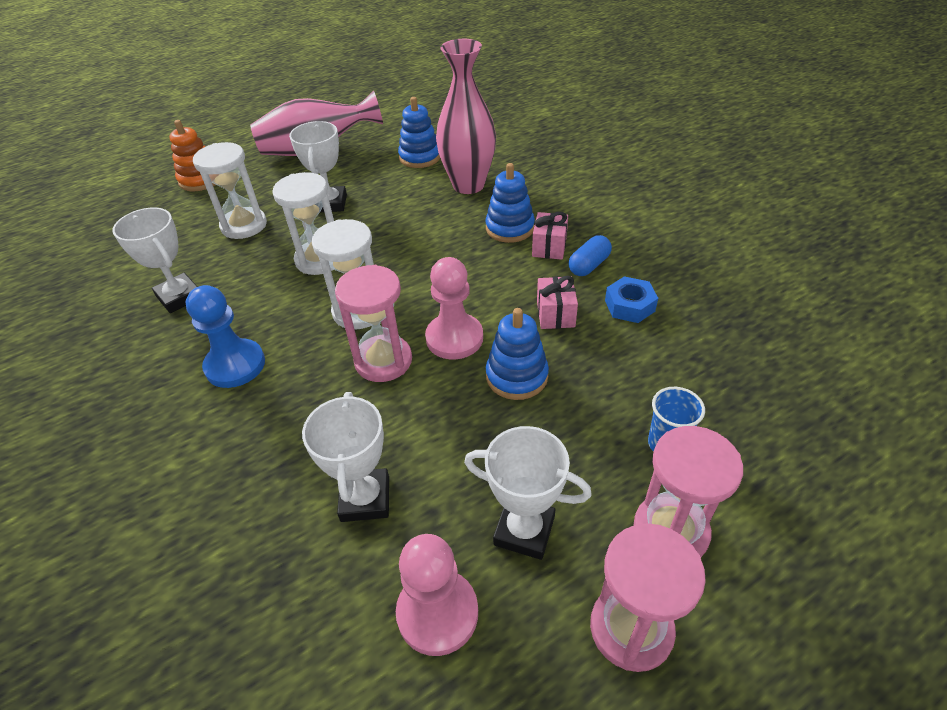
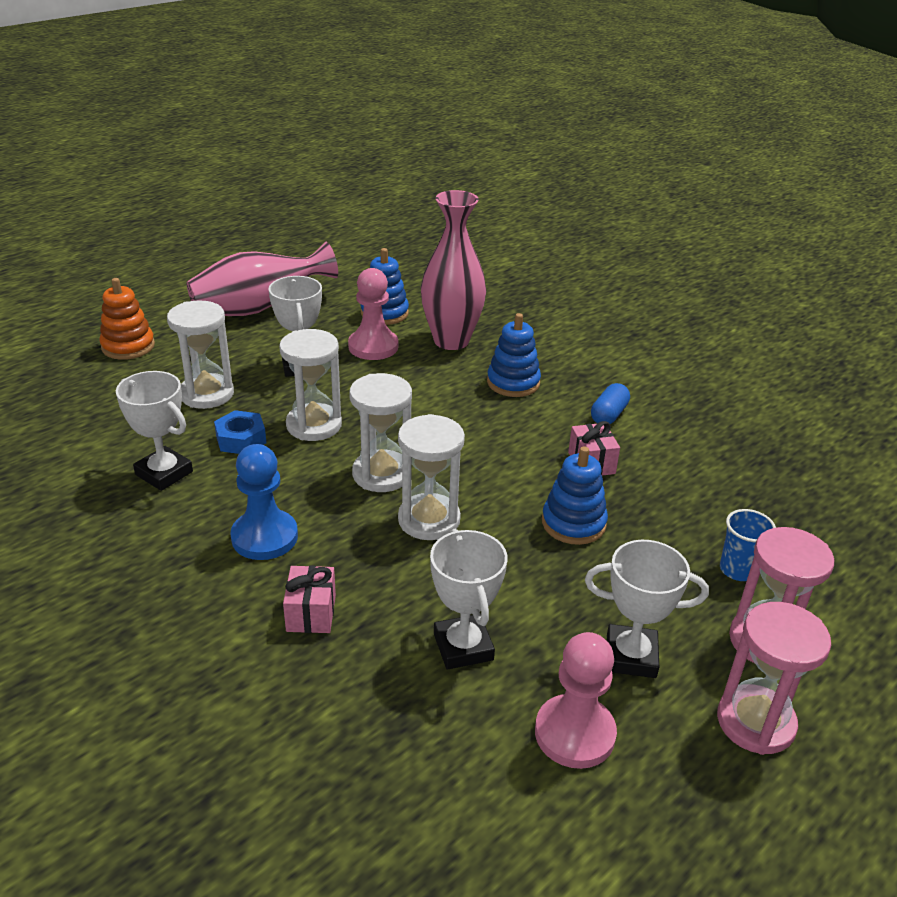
camera: 15 degrees left, 10 degrees down
(383, 361) = (429, 520): pink hourglass -> white hourglass
(454, 338) = (496, 493): pink pawn -> pink pawn (373, 346)
(549, 247) = (561, 399): pink gift -> pink gift (311, 613)
(629, 306) = (662, 450): blue nut -> blue nut (241, 439)

